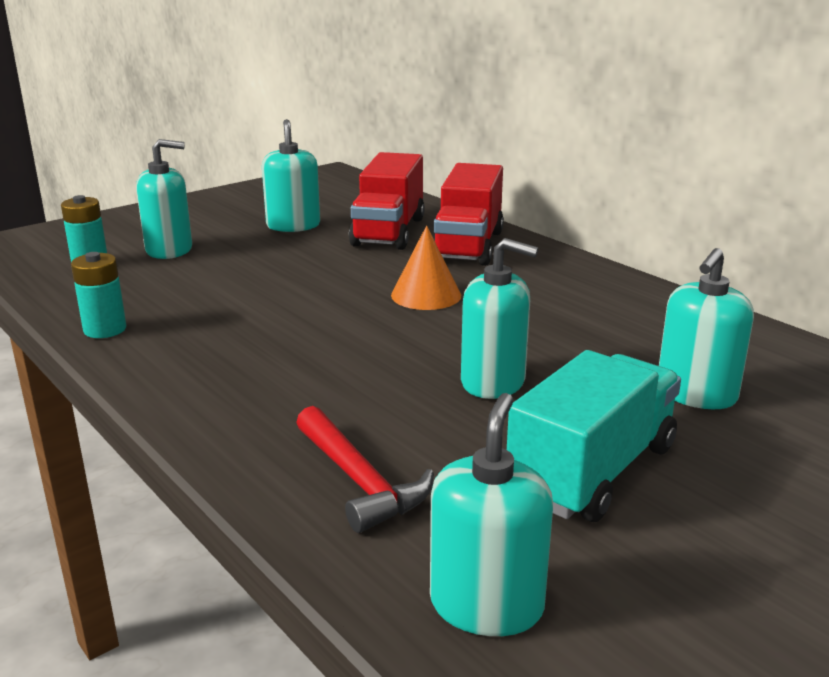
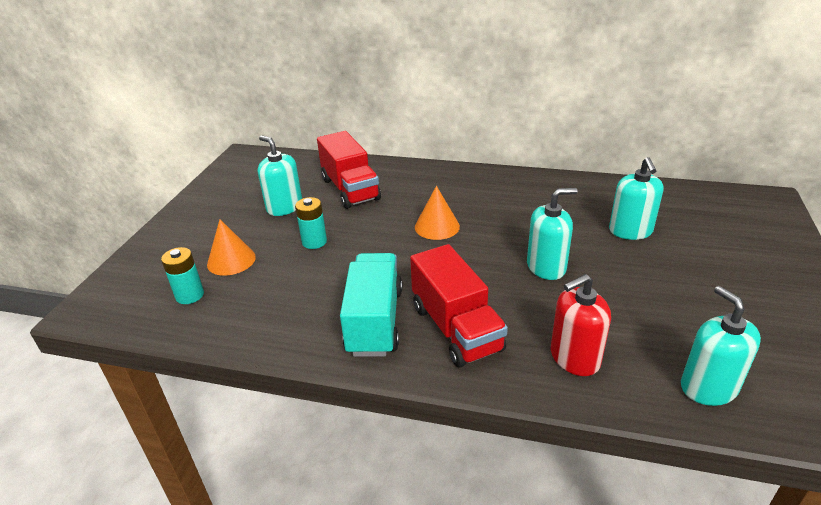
camera: 35 degrees left, 10 degrees up
(105, 329) = (290, 340): turquoise battery -> turquoise battery (314, 242)
(169, 250) = (231, 260): turquoise soap dispenser -> orange cone
(359, 481) = (574, 358): red hammer -> red soap dispenser
(468, 246) = (409, 182): red truck -> red truck (456, 328)
(592, 471) = (651, 295): turquoise truck -> turquoise truck (375, 321)

